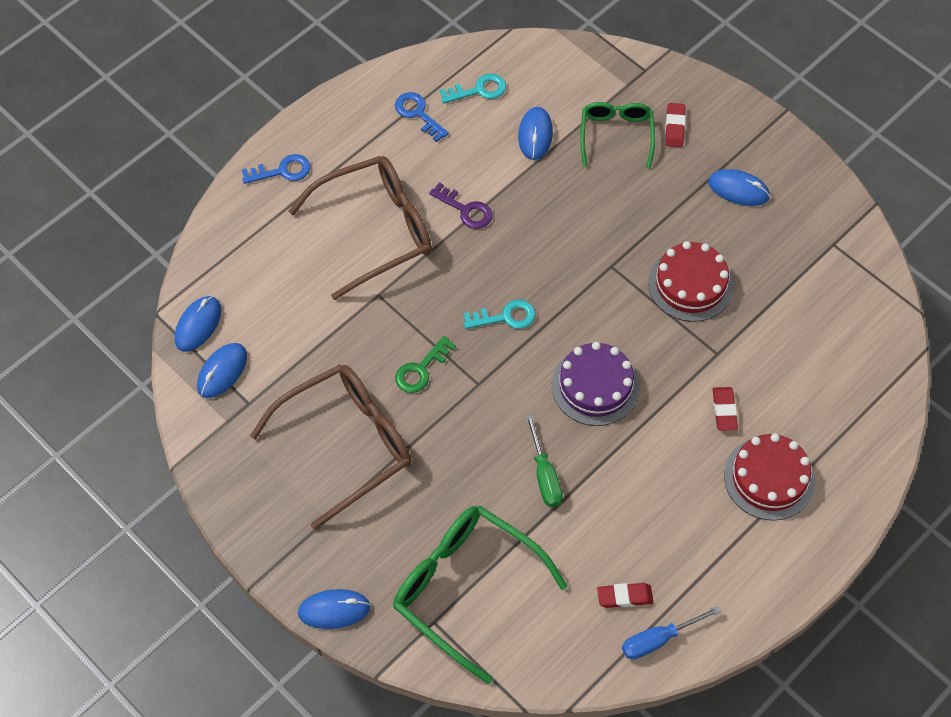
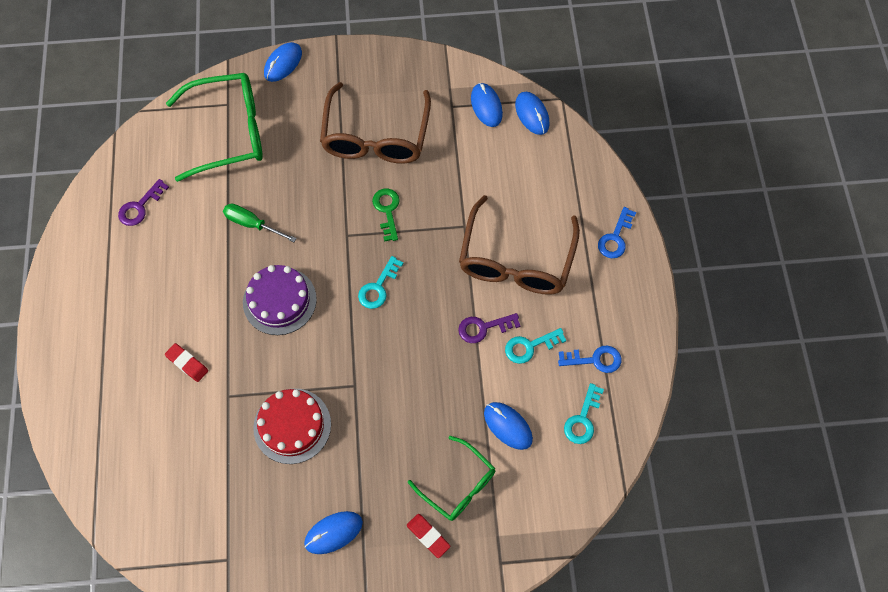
camera: 130 degrees right, 5 degrees up
(450, 165) = (530, 346): none -> turquoise key
(624, 597) = (140, 207): red eraser -> purple key
(658, 639) = (100, 204): blue screwdriver -> none
(769, 478) = (120, 349): red cake -> none

